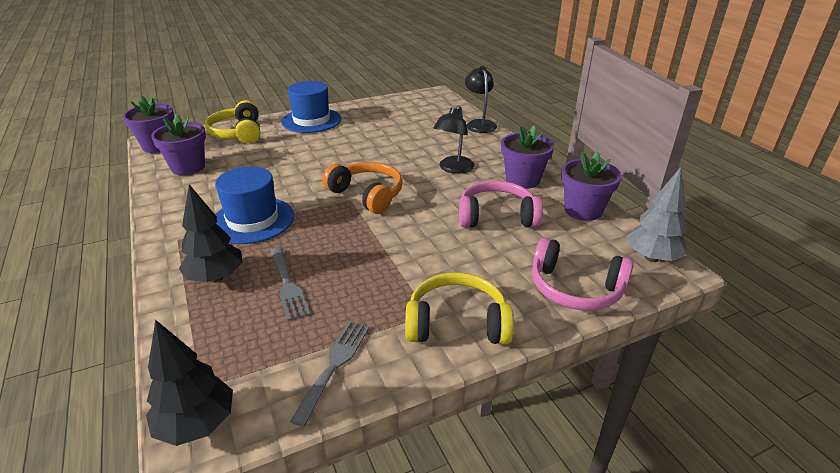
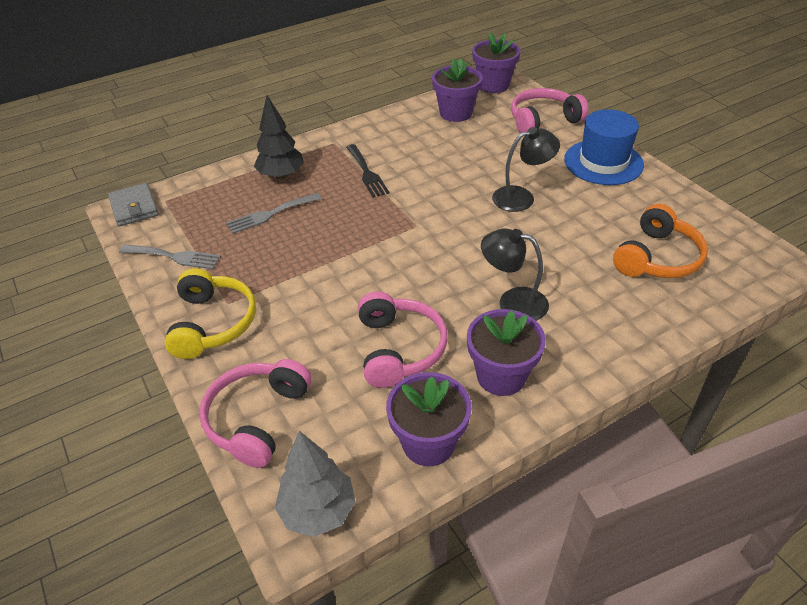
camera: 85 degrees right, 10 degrees up
(197, 424) = (134, 207): black tree -> grey wallet
(237, 133) = (543, 120): yellow headphones -> pink headphones
(252, 220) = (367, 173): blue hat -> black fork
(367, 195) = (428, 236): orange headphones -> orange headphones (657, 258)
(479, 124) = (679, 323): black lamp -> black lamp (521, 197)

